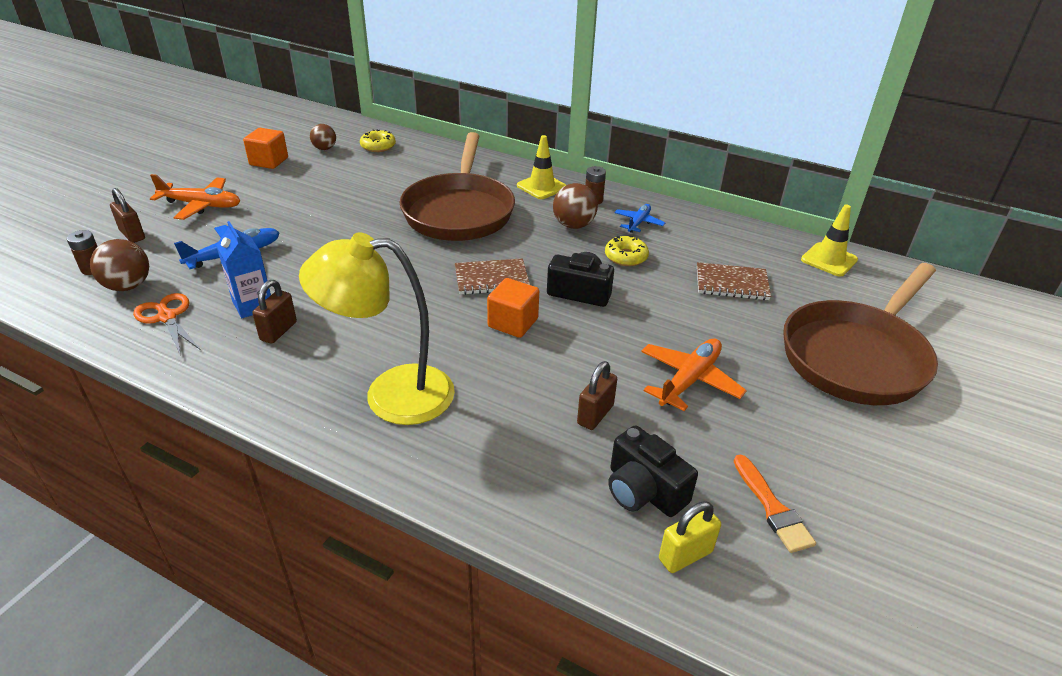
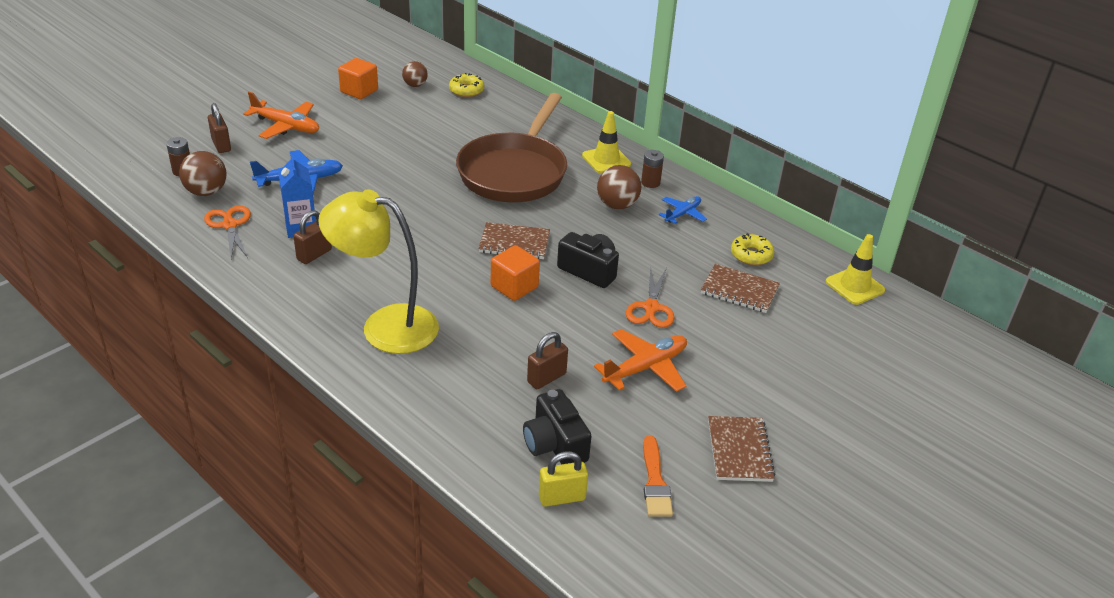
camera: 15 degrees right, 0 degrees up
(626, 257) = (651, 245): yellow donut -> yellow donut (751, 255)
(660, 317) = (651, 308): none -> orange scissors
(833, 449) = (739, 450): none -> brown notebook
(857, 356) = (817, 380): brown pan -> none

